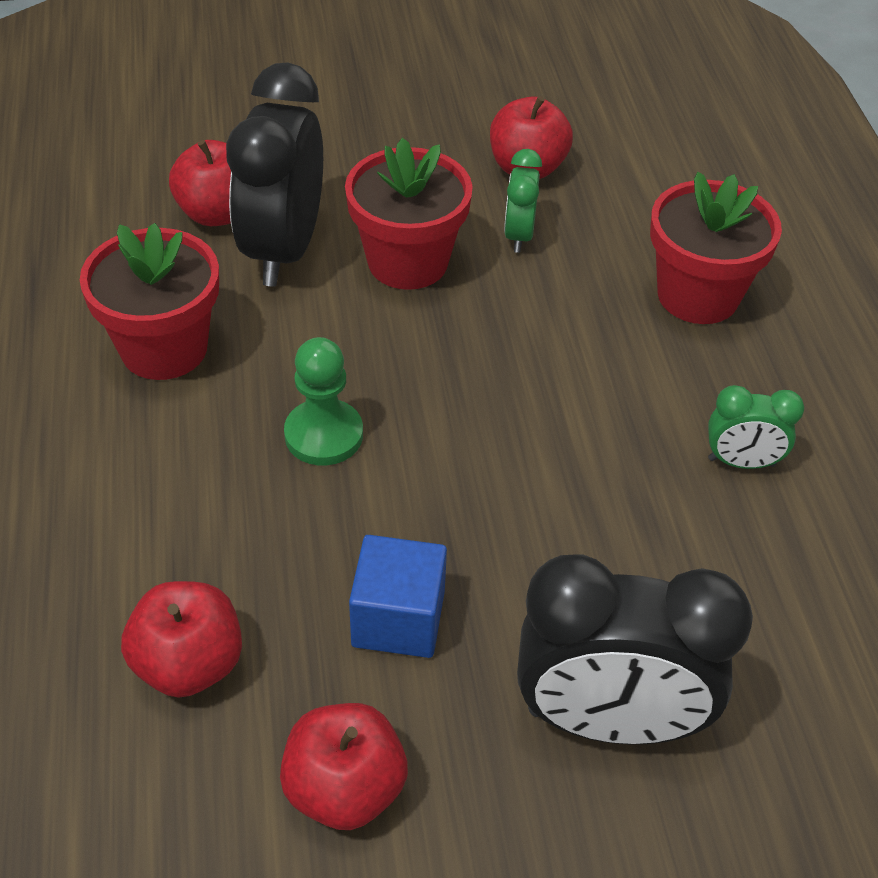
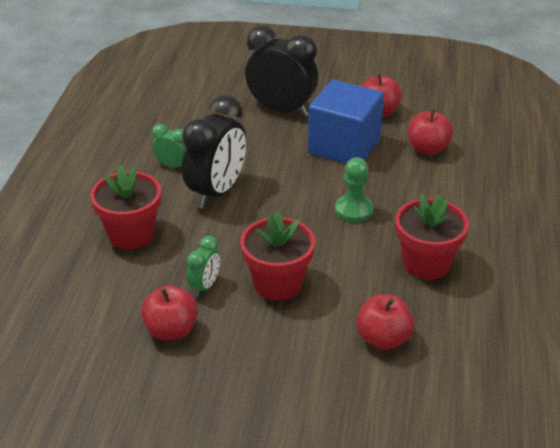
camera: 160 degrees left, 10 degrees down
(283, 250) = (348, 305): black clock -> black clock (216, 192)
(398, 619) = (344, 146): blue cube -> blue cube, size x1.73

